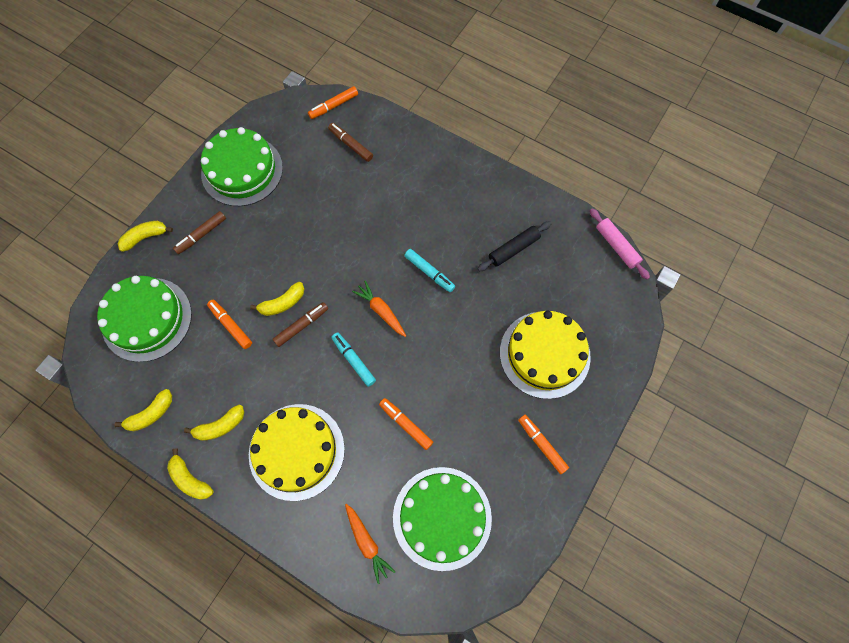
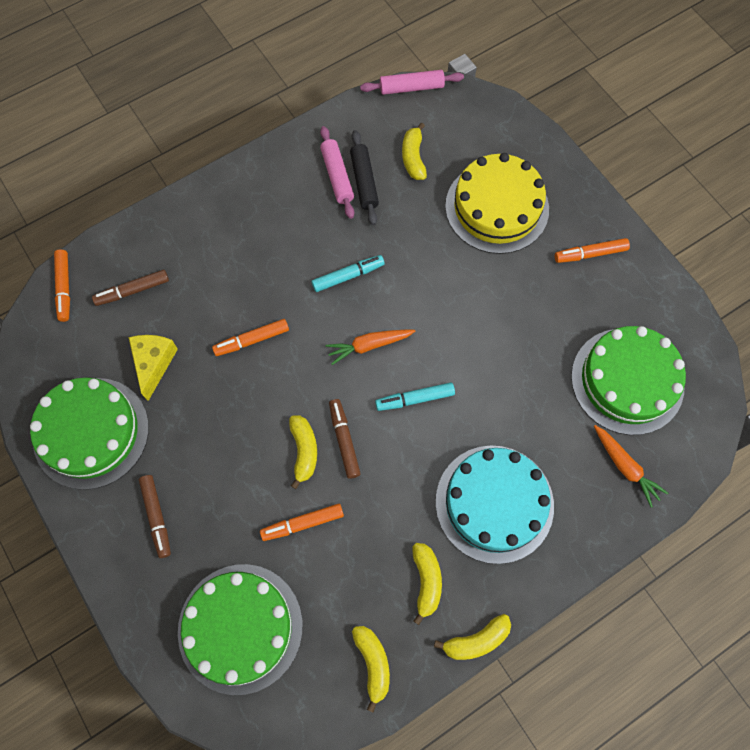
camera: 65 degrees left, 0 degrees up
(145, 237) = (119, 592): yellow banana -> yellow banana (413, 158)
(296, 451) = (494, 503): yellow cake -> turquoise cake
(305, 182) = (154, 363): none -> yellow cheese
(367, 542) = (625, 467): orange carrot -> orange carrot turned 60 degrees clockwise
(406, 424) = (513, 374): orange marker -> orange marker (252, 340)
(507, 229) = (337, 176): none -> pink rolling pin

